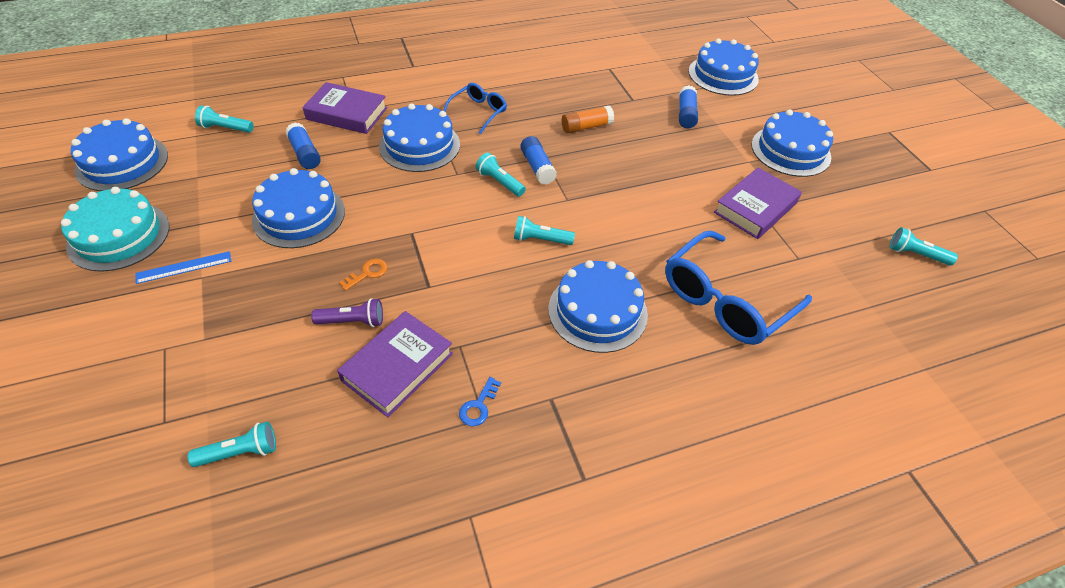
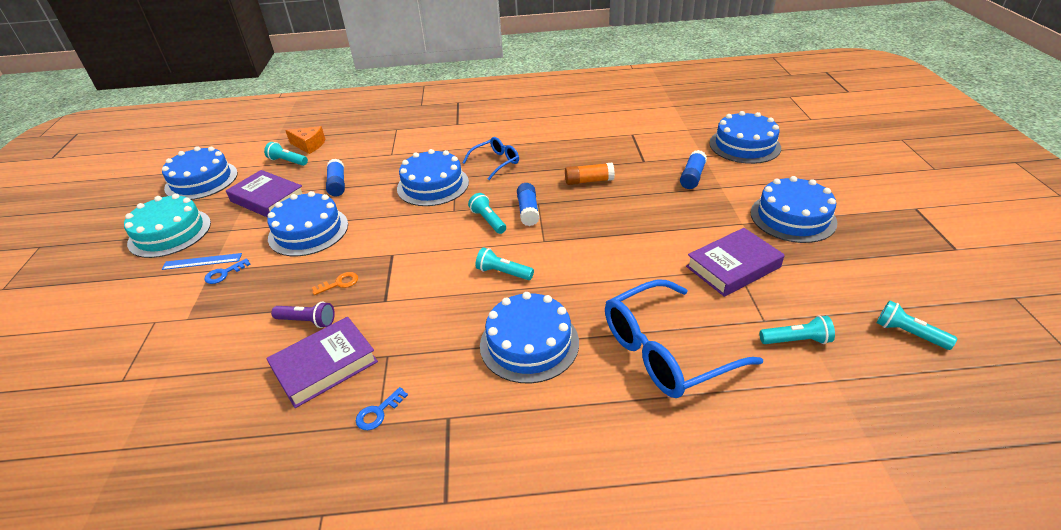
camera: 20 degrees right, 10 degrees down
(221, 279) = (224, 274): none -> blue key
(240, 452) = (163, 416): turquoise flashlight -> turquoise flashlight (796, 340)
(242, 105) = (309, 145): none -> orange cheese
(347, 113) = (385, 156): purple book -> purple book (268, 199)

